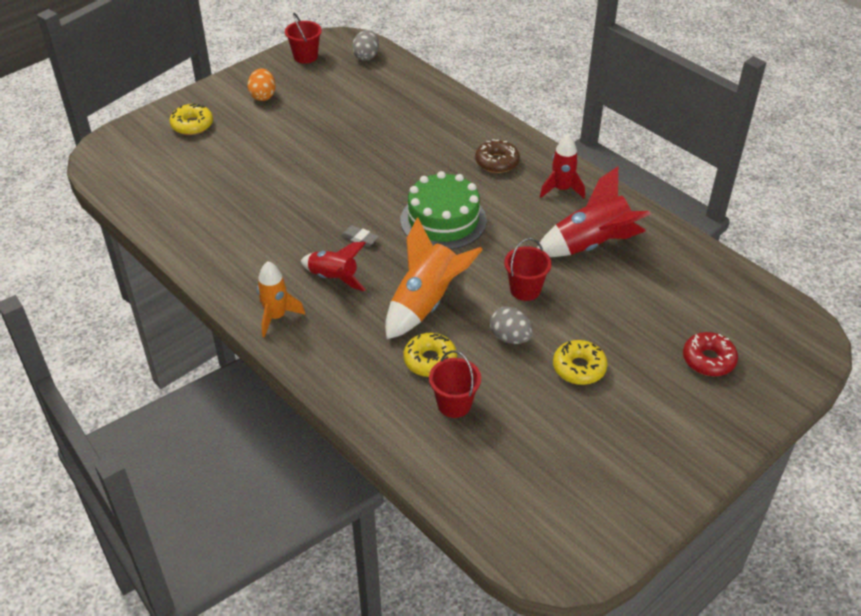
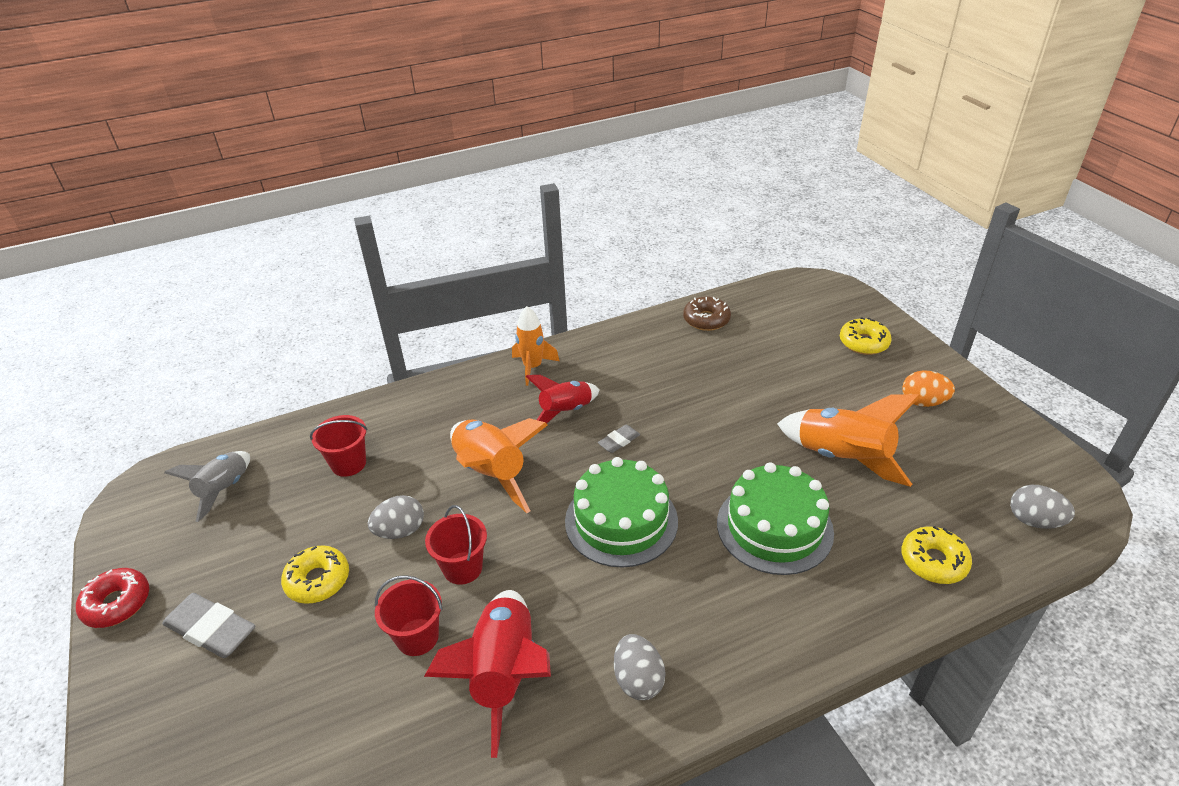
camera: 110 degrees right, 5 degrees down
(305, 56) = (1027, 454): red bucket -> red bucket (417, 637)
(337, 128) = (842, 458): none -> orange rocket
(417, 151) = (774, 527): none -> green cake
(430, 360) = (412, 459): yellow donut -> yellow donut (933, 561)
(497, 162) = (727, 614): brown donut -> brown donut (706, 320)
(525, 486) = (224, 490): none -> grey rocket
(561, 189) = (638, 680): red rocket -> grey egg
(653, 412) = (211, 630): none -> grey eraser
(708, 360) = (229, 731): red donut -> red donut (117, 603)

